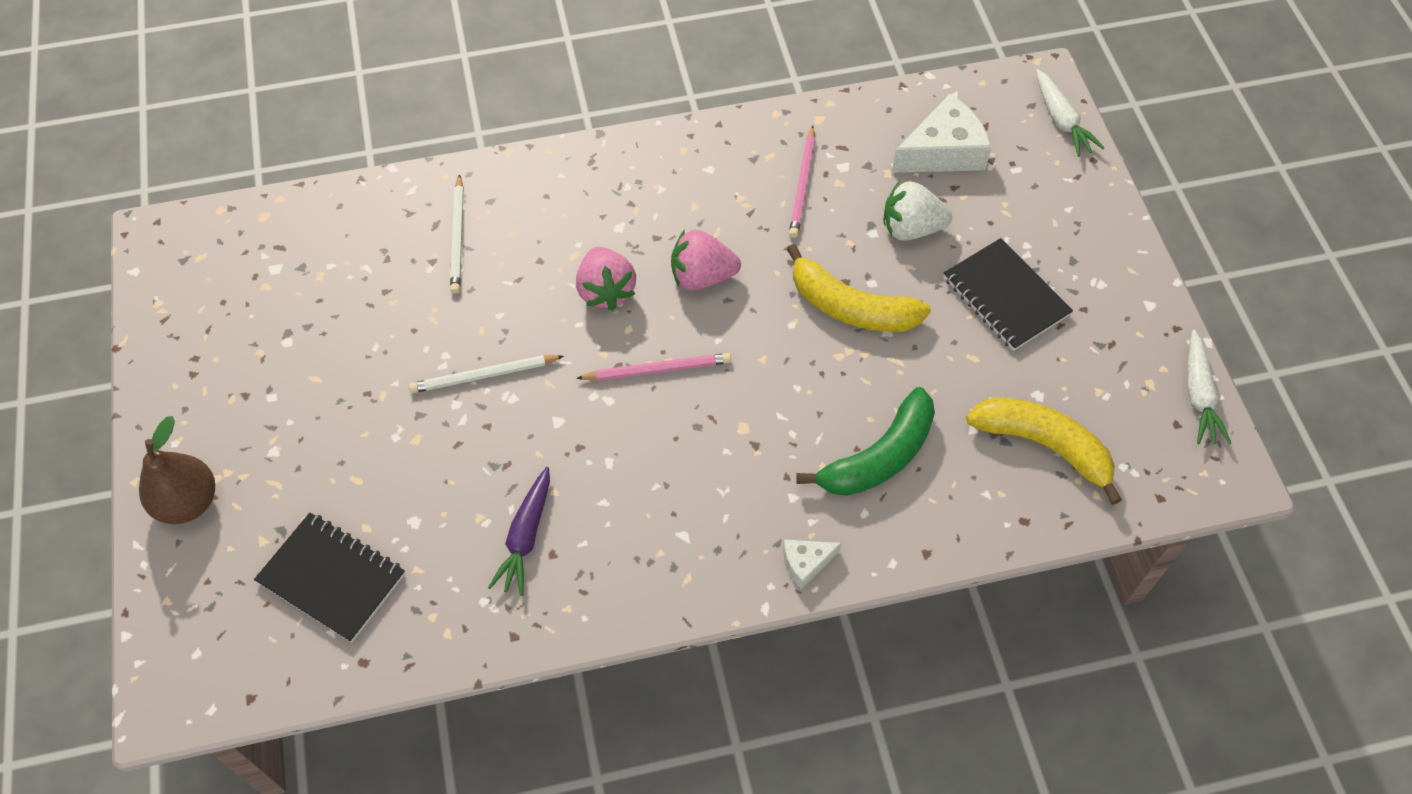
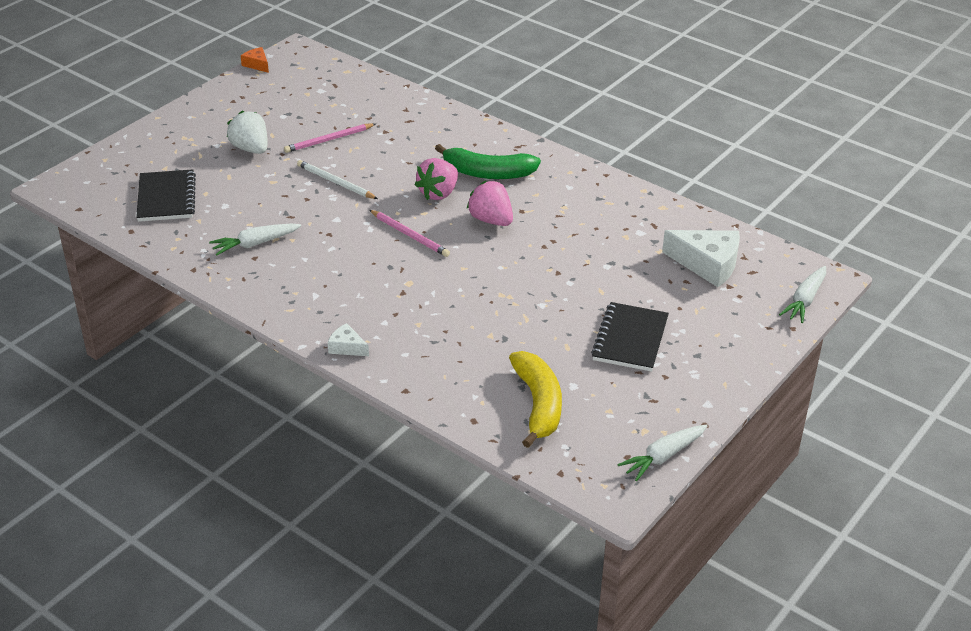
camera: 50 degrees right, 20 degrees down
(139, 297) = (257, 64): none -> orange cheese
(188, 502) = (162, 137): brown pear -> none
(458, 237) = (410, 131): white pencil -> none
(526, 537) = (255, 244): purple carrot -> white carrot
(802, 185) = (605, 224): pink pencil -> pink pencil (329, 140)
(850, 307) = (541, 282): yellow banana -> none
(878, 457) = (449, 342): green banana -> green banana (487, 173)
(911, 228) = (630, 279): white strawberry -> white strawberry (250, 149)

